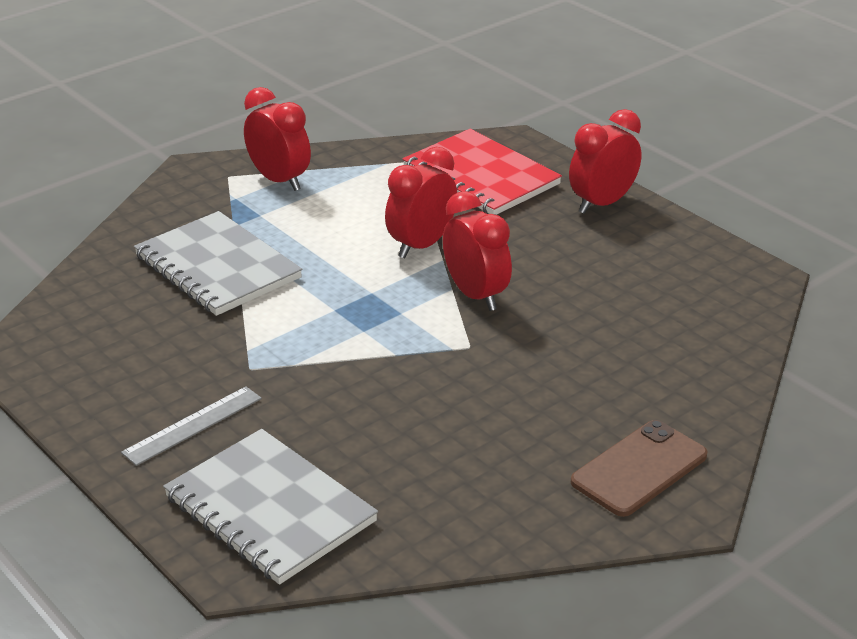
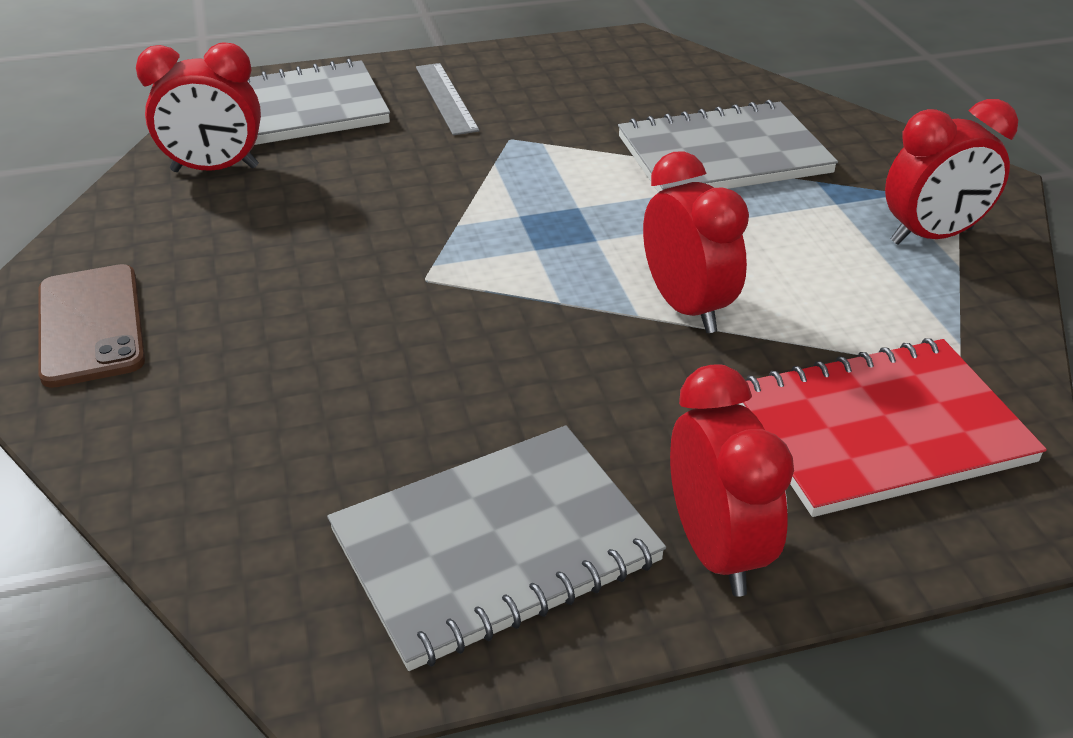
camera: 115 degrees right, 5 degrees up
(476, 295) = (530, 317): red clock -> red clock (215, 169)
(658, 258) = (495, 546): none -> grey notebook

